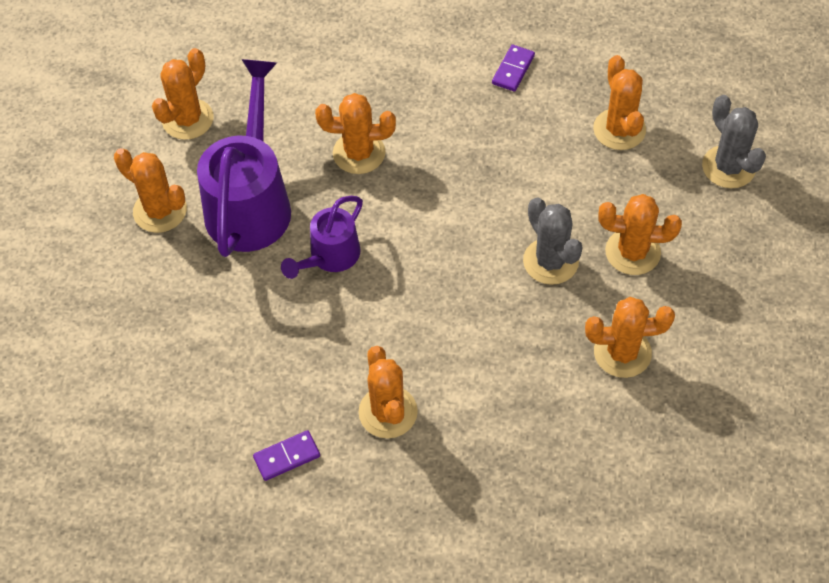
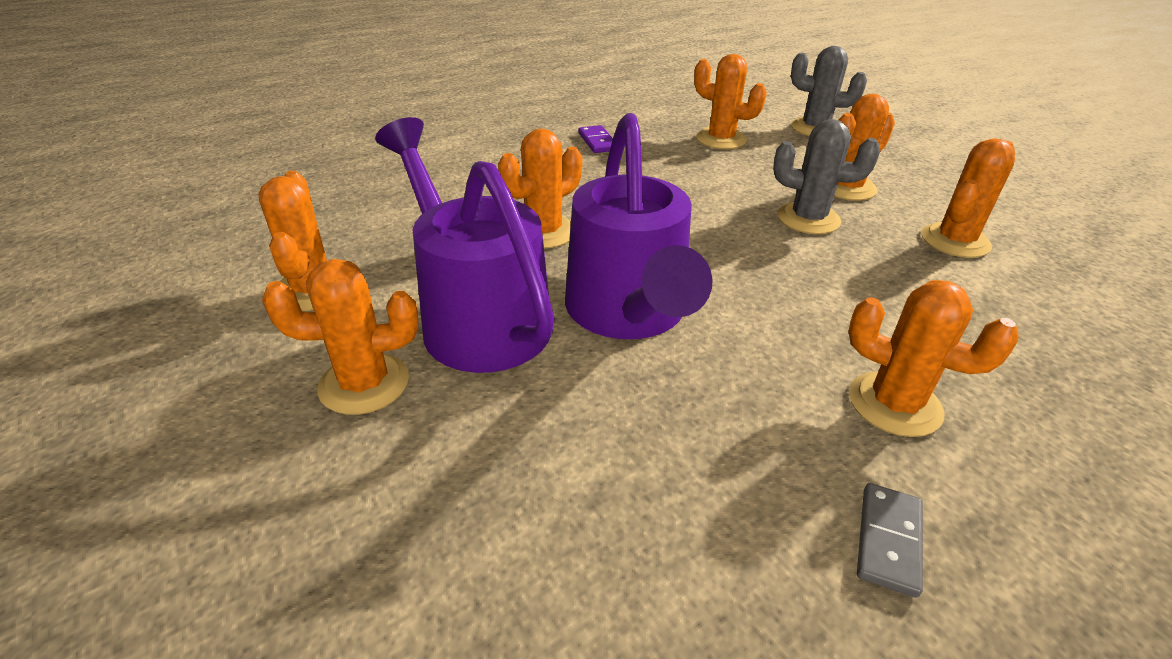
camera: 45 degrees left, 20 degrees down
(287, 456) = (888, 540): purple domino -> grey domino
(330, 257) = (628, 314): purple watering can -> purple watering can, size x1.79

